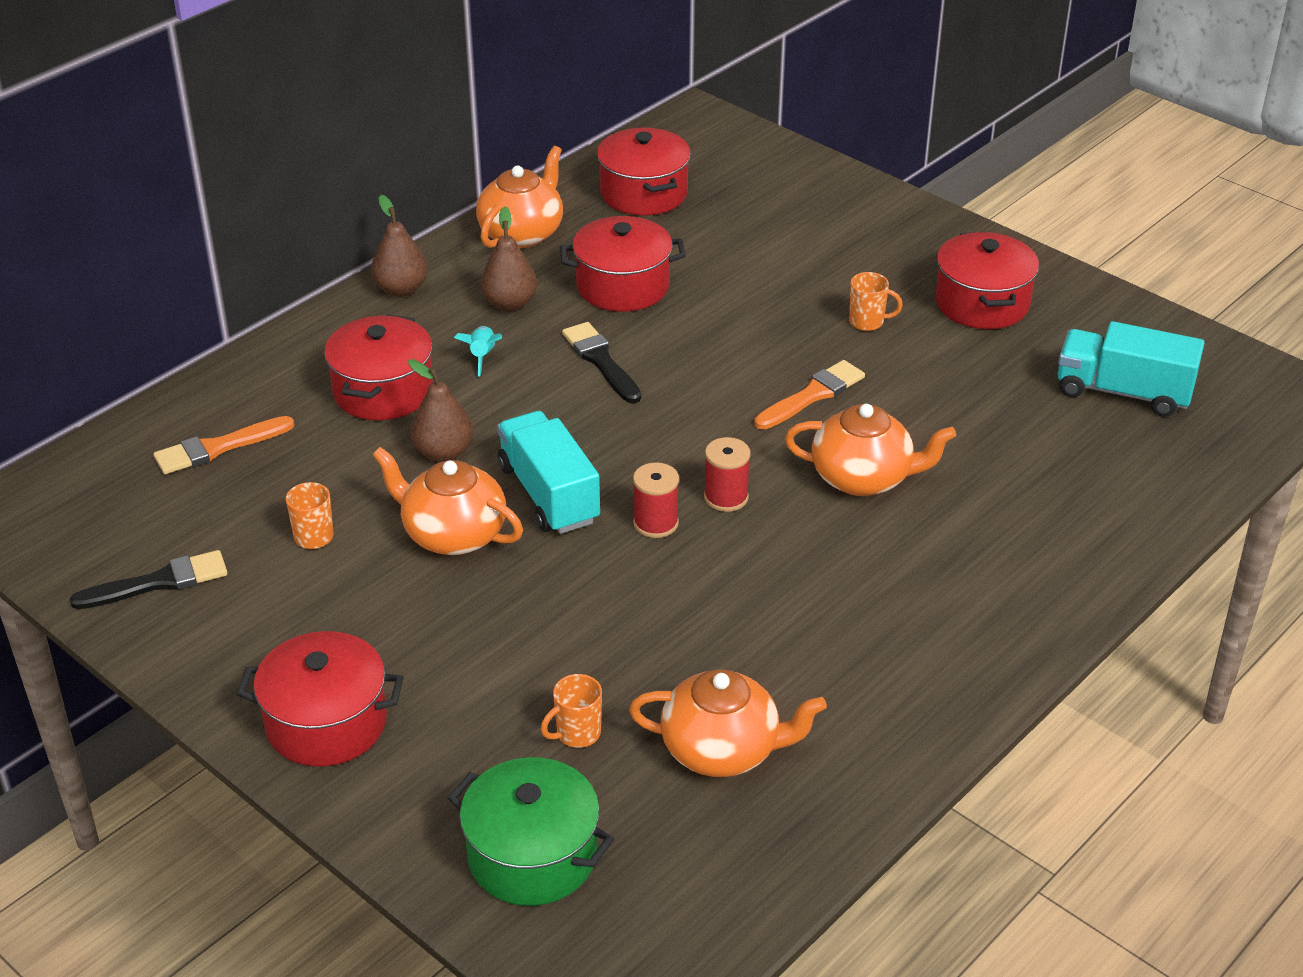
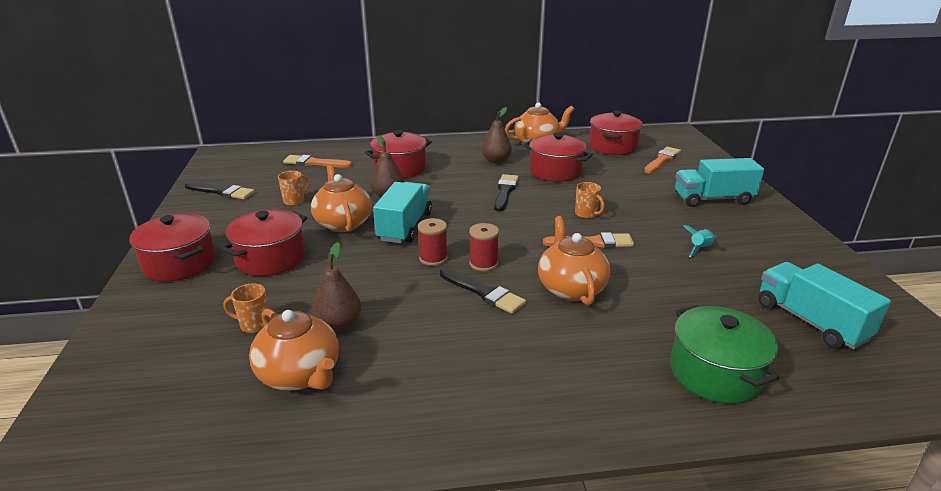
camera: 40 degrees right, 10 degrees down
(401, 289) = (460, 143): brown pear -> brown pear (338, 324)
(482, 356) = (457, 172): turquoise rocket -> turquoise rocket (700, 249)
(532, 856) = (142, 366): green pot -> green pot (715, 373)
(740, 194) = (662, 160): none -> orange brush
(777, 538) = (483, 292): none -> black brush
(863, 478) = (571, 288): orange teapot -> orange teapot turned 150 degrees counterclockwise
(867, 322) = (667, 226): orange mug -> orange mug (586, 214)
(874, 246) = (713, 199): none -> turquoise truck
(982, 303) = (753, 243): red pot -> red pot (271, 259)

